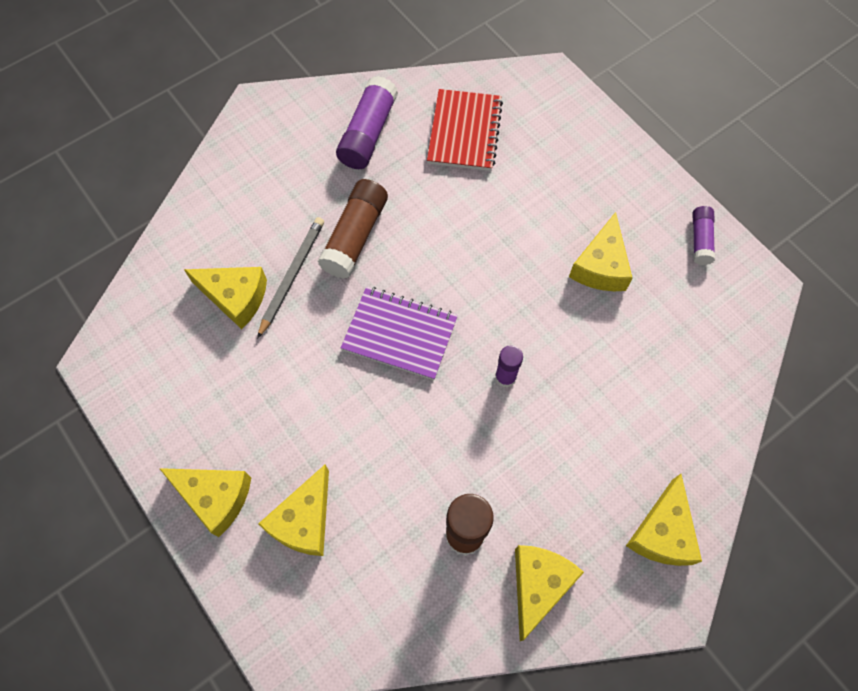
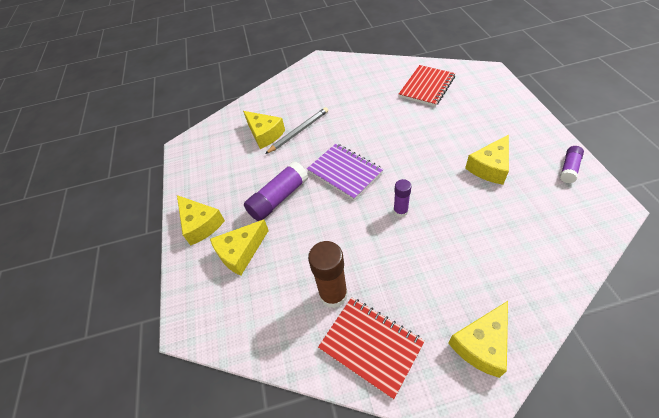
camera: 30 degrees right, 15 degrees down
(355, 236) = (342, 121): brown glue stick -> none
(368, 133) = (371, 79): purple glue stick -> purple glue stick (279, 198)
(538, 585) = (371, 345): yellow cheese -> red notebook

